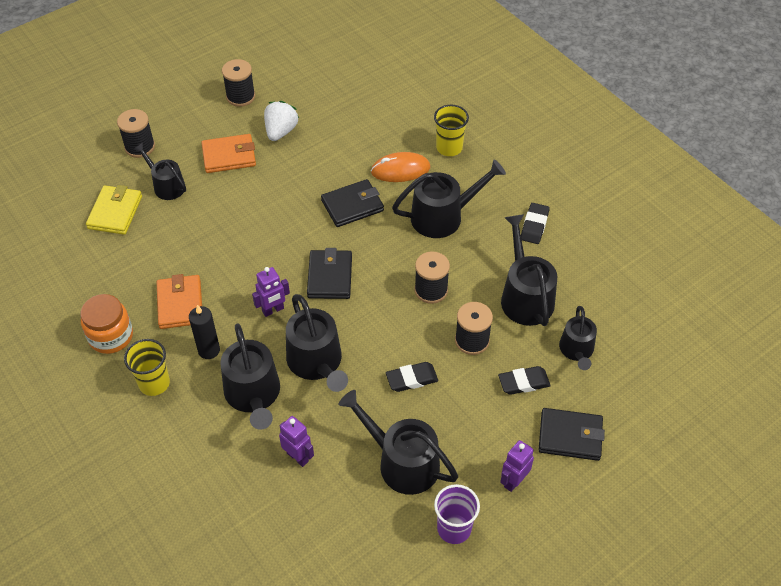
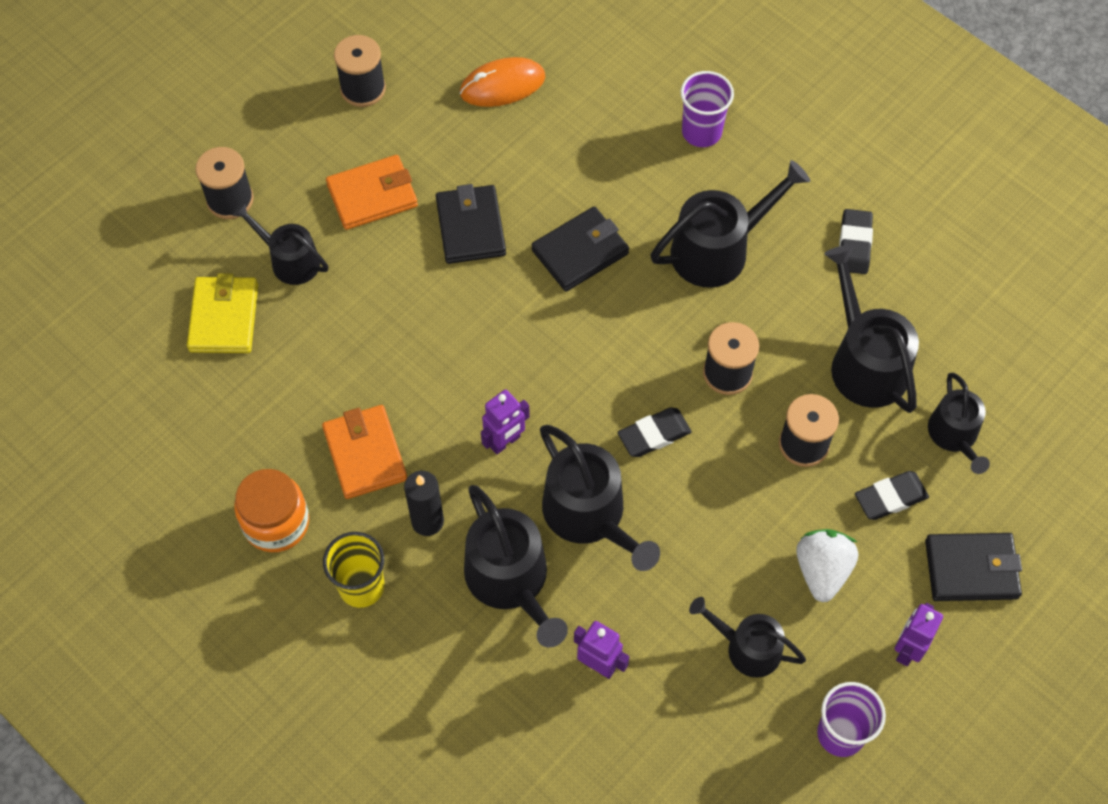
camera: 10 degrees left, 10 degrees up
(281, 131) = (440, 141): white strawberry -> white strawberry (822, 570)
(329, 277) = (575, 375): black wallet -> black wallet (470, 227)
(400, 170) = (637, 180): orange mouse -> orange mouse (502, 85)
(402, 462) = (747, 648): black watering can -> black watering can, size x0.63
(411, 379) = (731, 518): black eraser -> black eraser (654, 434)
(449, 147) = (701, 132): yellow cup -> purple cup

